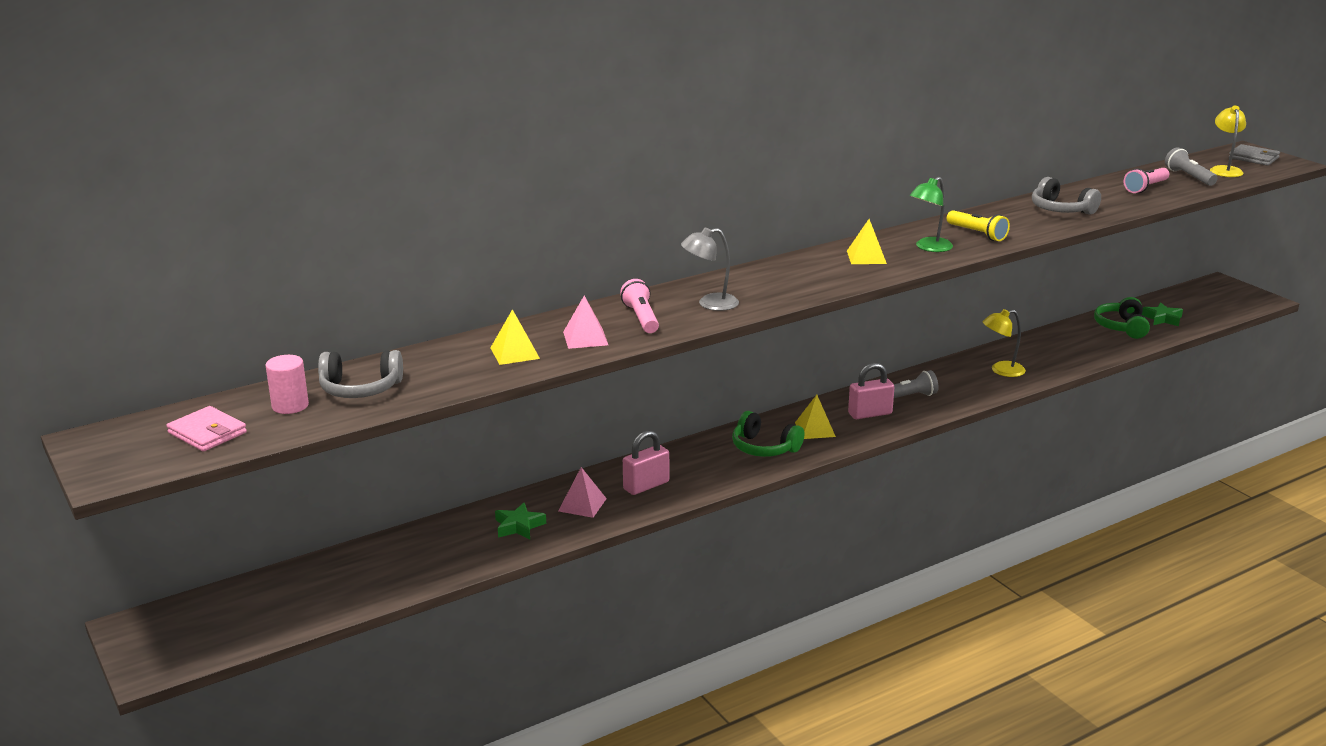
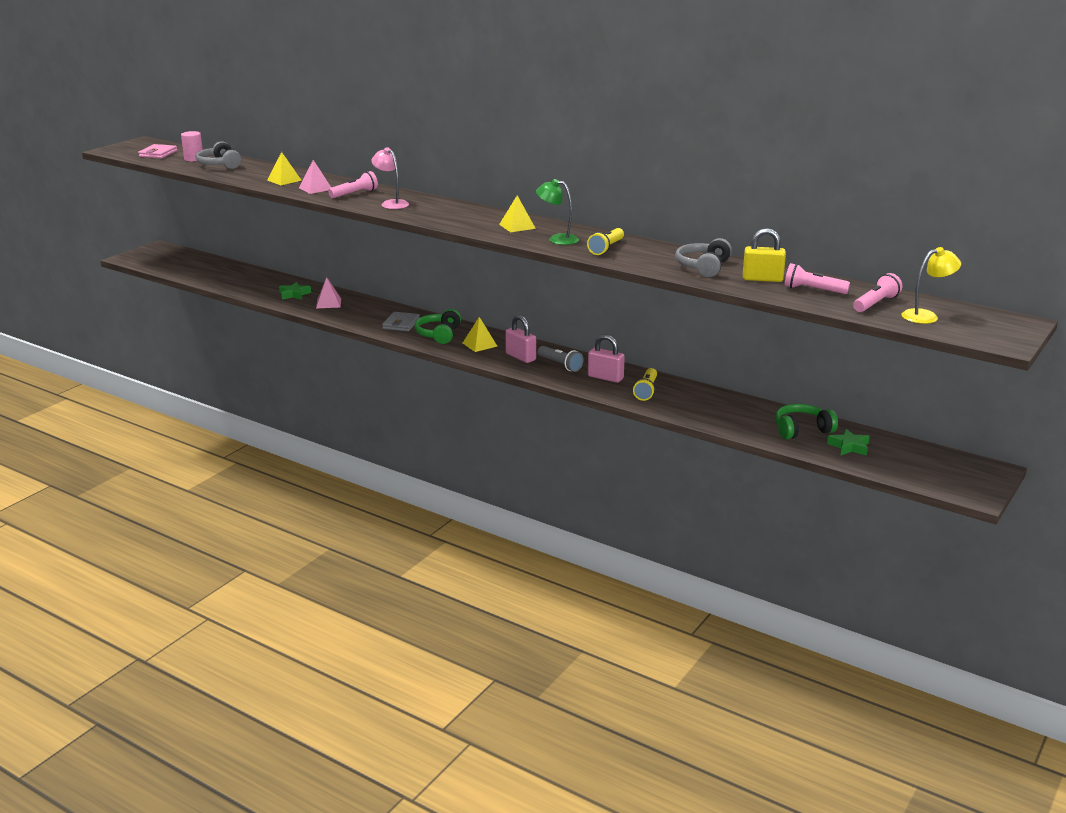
camera: 65 degrees right, 0 degrees up
(646, 485) = (363, 313): pink padlock -> pink padlock (605, 377)
(710, 304) = (391, 203): grey lamp -> pink lamp
(1001, 370) = (646, 391): yellow lamp -> yellow flashlight
(1107, 197) = (762, 279): none -> yellow padlock
(1189, 177) = (876, 303): grey flashlight -> pink flashlight
(1253, 158) = (993, 326): grey wallet -> grey wallet (401, 324)

